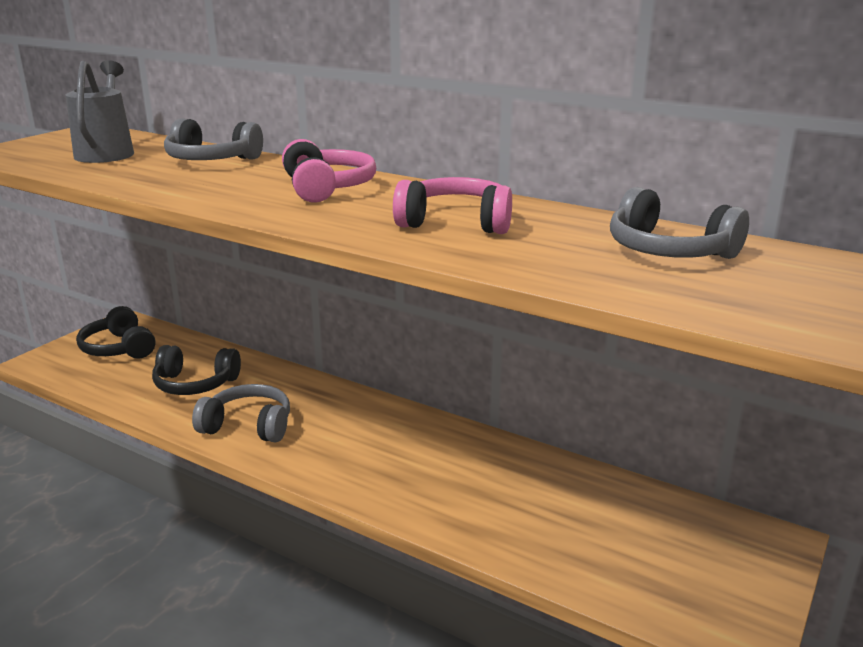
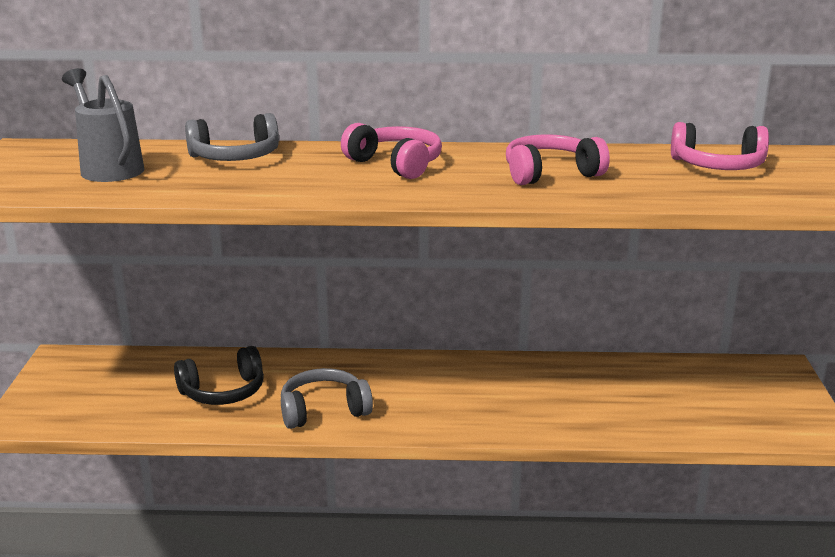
camera: 30 degrees left, 0 degrees up
(119, 348) = (93, 383): black headphones -> none
(668, 251) = (718, 166): grey headphones -> pink headphones

